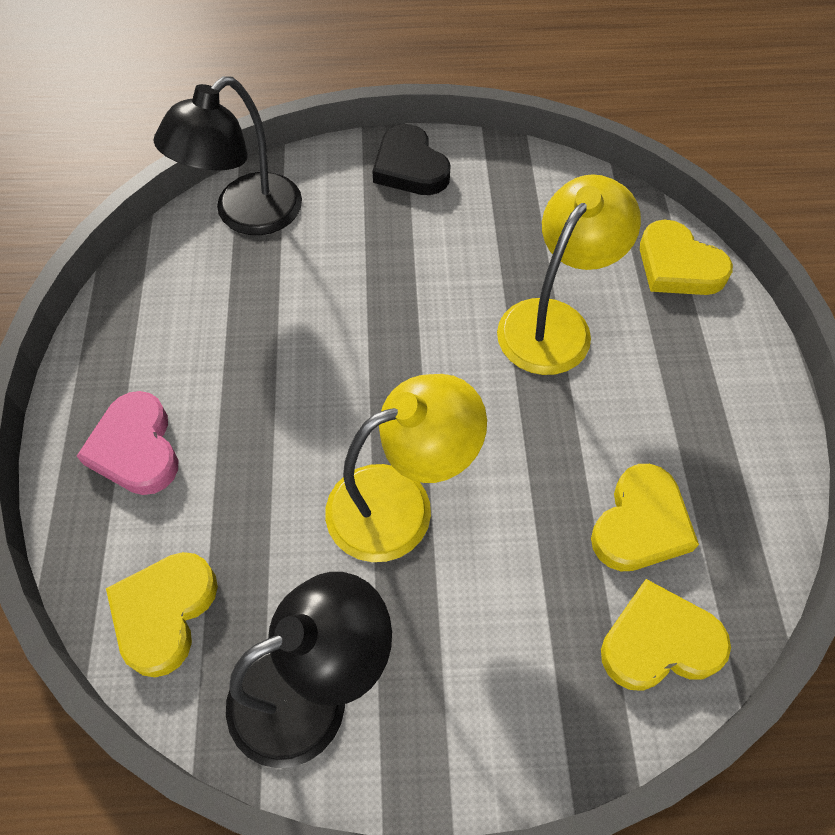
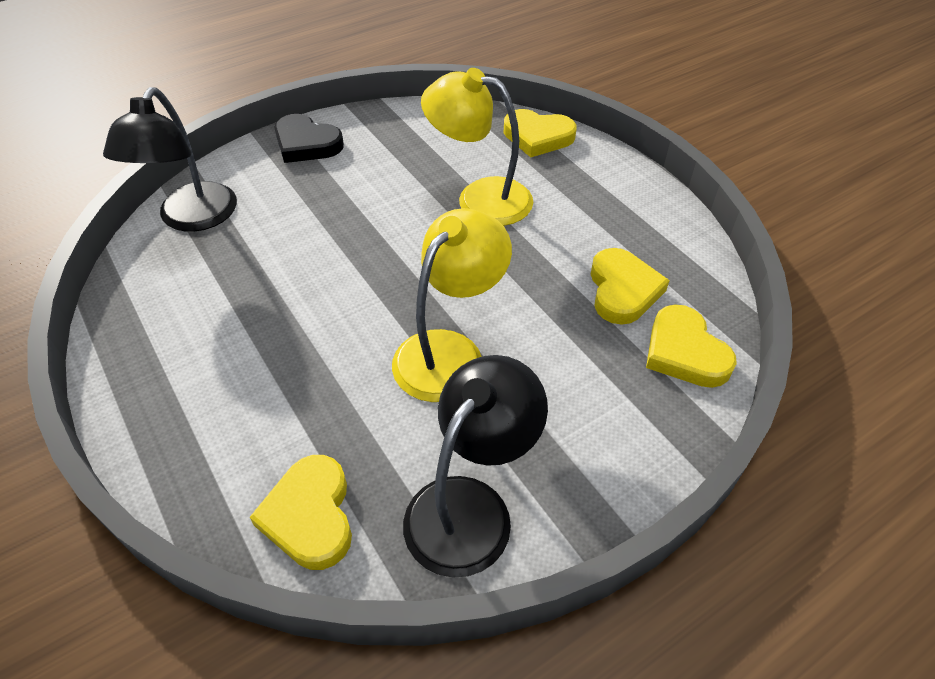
camera: 30 degrees left, 10 degrees down
(136, 448) = (203, 412): pink heart -> none
(554, 322) = (479, 198): yellow lamp -> yellow lamp turned 75 degrees counterclockwise
(659, 642) = (684, 352): yellow heart -> yellow heart turned 75 degrees counterclockwise

